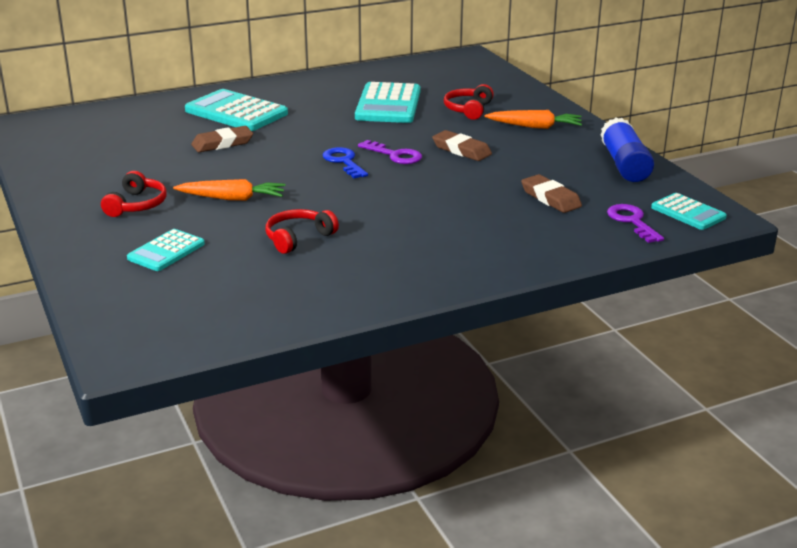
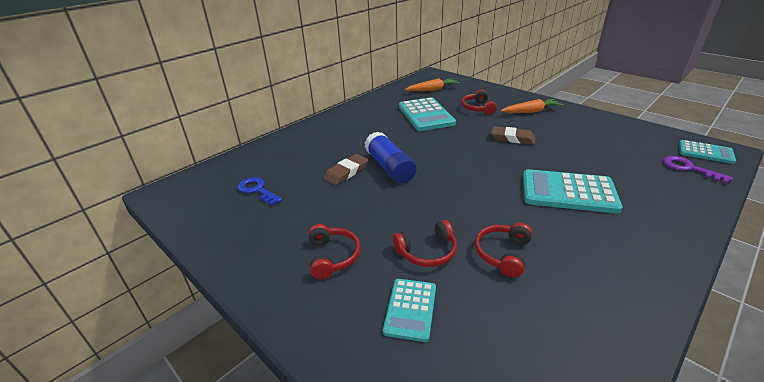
camera: 20 degrees left, 5 degrees up
(227, 221) = (427, 252): none -> red headphones
(232, 198) = (406, 225): orange carrot -> orange carrot (432, 90)
(236, 112) = (330, 143): turquoise calculator -> turquoise calculator (568, 192)
(344, 162) = (450, 167): blue key -> blue key (257, 190)
(395, 155) = (477, 153): purple key -> none
(550, 198) = (616, 163): brown eraser -> none
(624, 164) = (617, 126): blue glue stick -> blue glue stick (389, 167)

